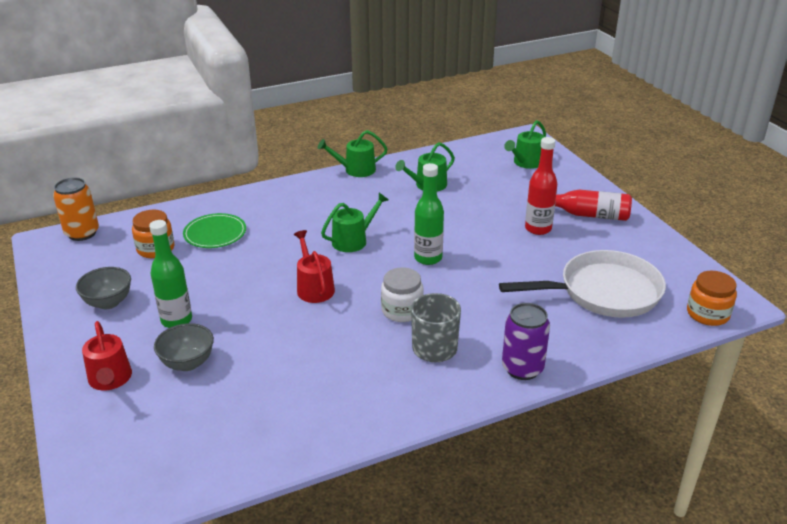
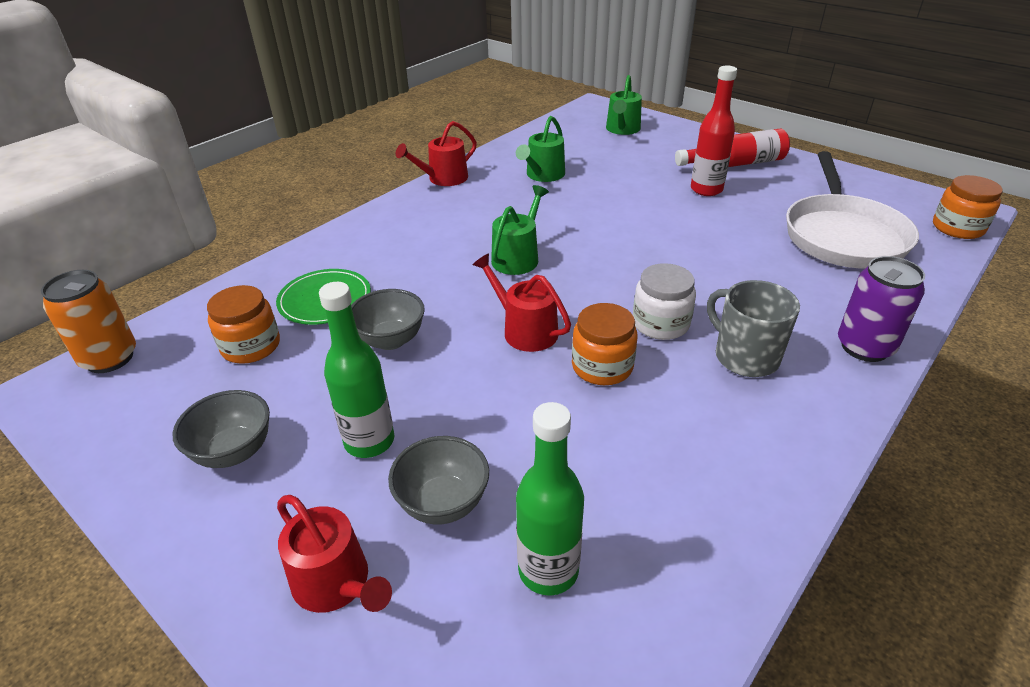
camera: 25 degrees left, 5 degrees up
(232, 269) = (390, 340): none -> grey bowl
(339, 324) = (602, 366): none -> orange jar
(356, 170) = (443, 178): green watering can -> red watering can
(428, 258) = (625, 253): green bottle -> green bottle (548, 570)
(603, 292) = (842, 235): white pan -> white pan turned 135 degrees clockwise

